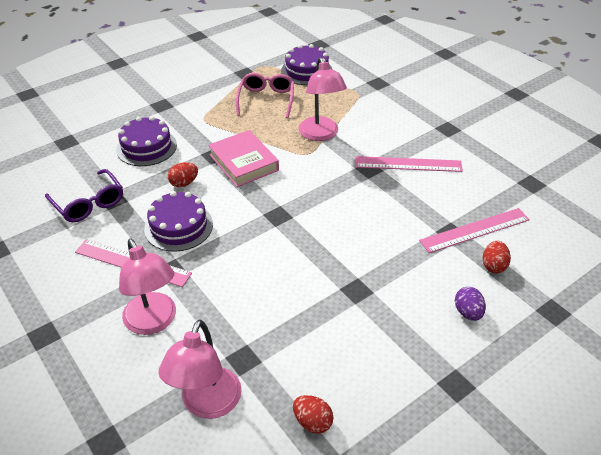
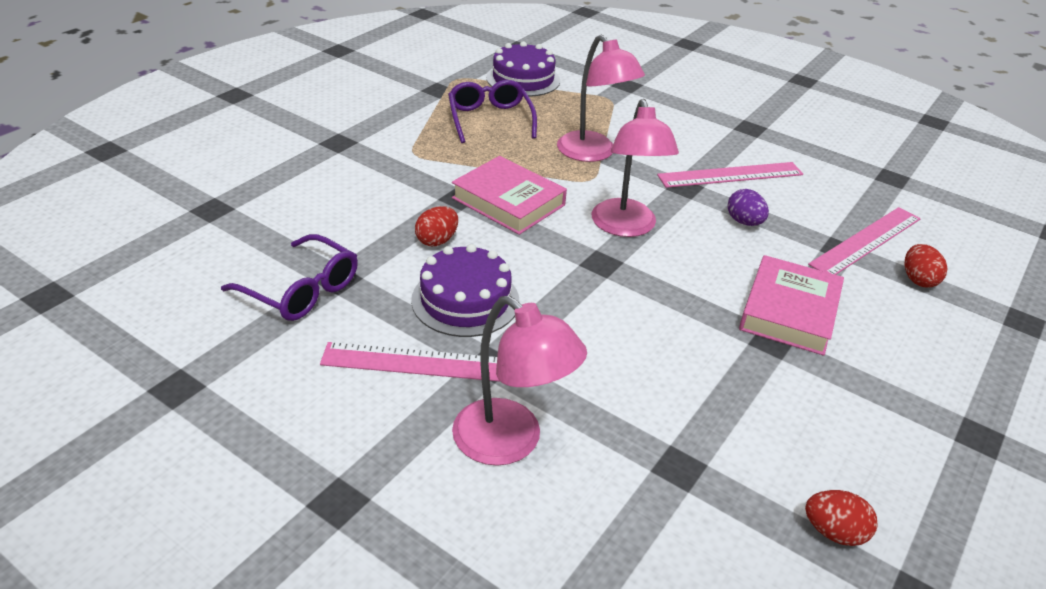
camera: 20 degrees left, 5 degrees down
(146, 147) = (349, 200): purple cake -> none
(207, 404) = (669, 545): pink lamp -> pink lamp (626, 227)
(266, 100) = (490, 119): pink glasses -> purple glasses
(383, 272) = (789, 311): none -> pink book
(467, 312) = (928, 342): purple egg -> purple egg (744, 222)

